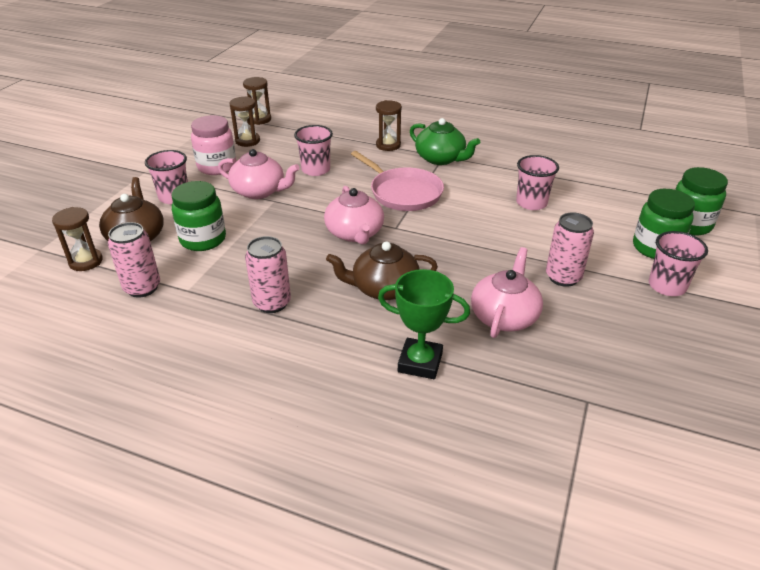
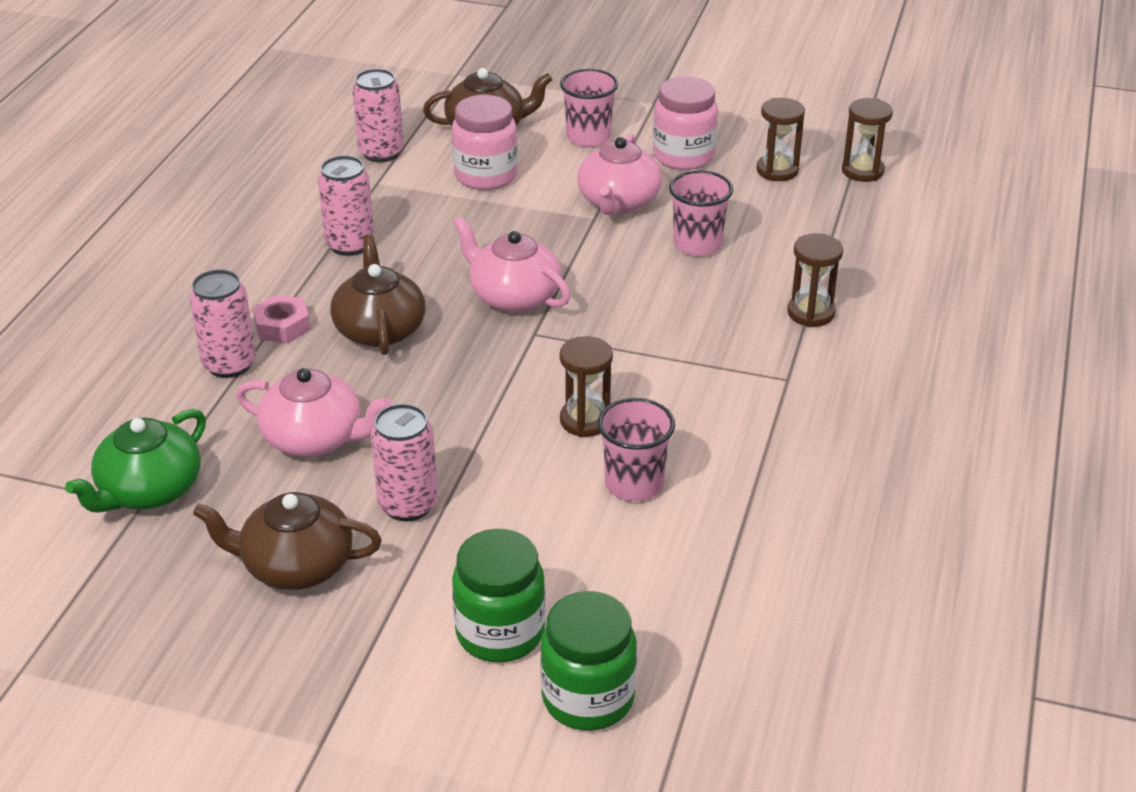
camera: 85 degrees right, 0 degrees up
(86, 261) = (432, 107): brown hourglass -> brown hourglass (585, 420)
(203, 239) = (485, 176): green jar -> pink jar
(355, 233) = (513, 296): pink teapot -> pink teapot turned 60 degrees clockwise
(373, 336) = (282, 326): none -> pink nut
(403, 193) = (641, 337): pink pan -> none
(420, 362) = (229, 364): green trophy -> pink can
(441, 158) = (776, 376): green teapot -> green teapot (149, 490)
(628, 321) = (296, 565): none -> brown teapot
(667, 286) = (385, 627): pink cup -> none

